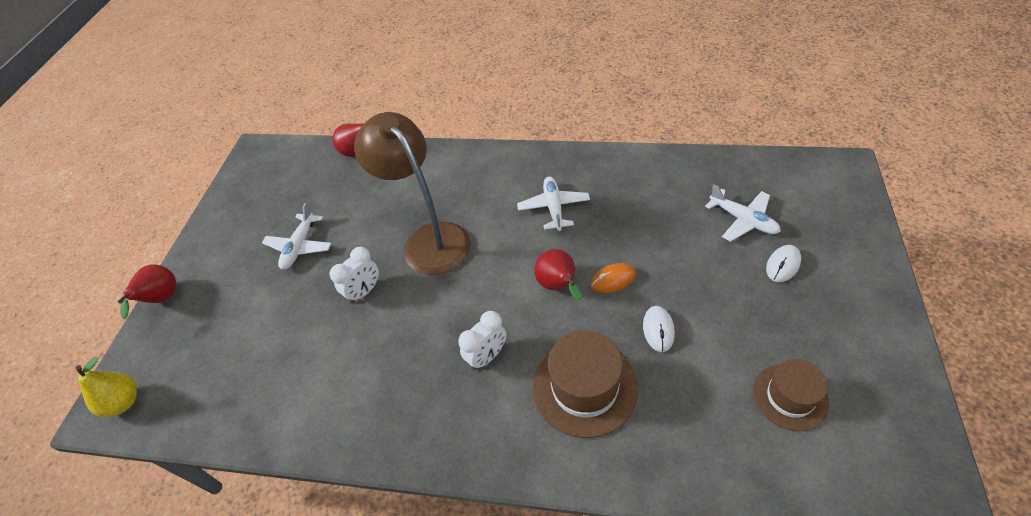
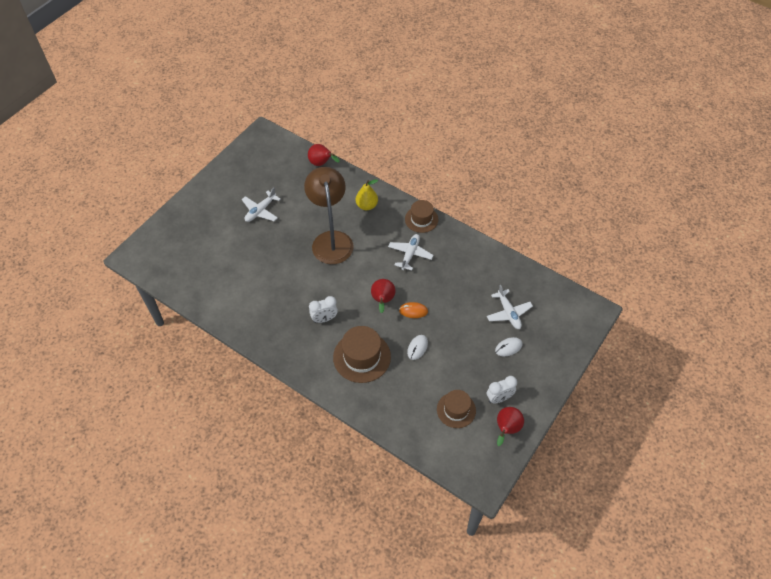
camera: 20 degrees right, 5 degrees up
(123, 402) = (142, 256): yellow pear -> yellow pear (367, 205)
(162, 300) = (178, 208): red pear -> red pear (506, 429)
(364, 292) = (281, 254): white clock -> white clock (499, 398)
(538, 160) = (421, 219): none -> brown hat

